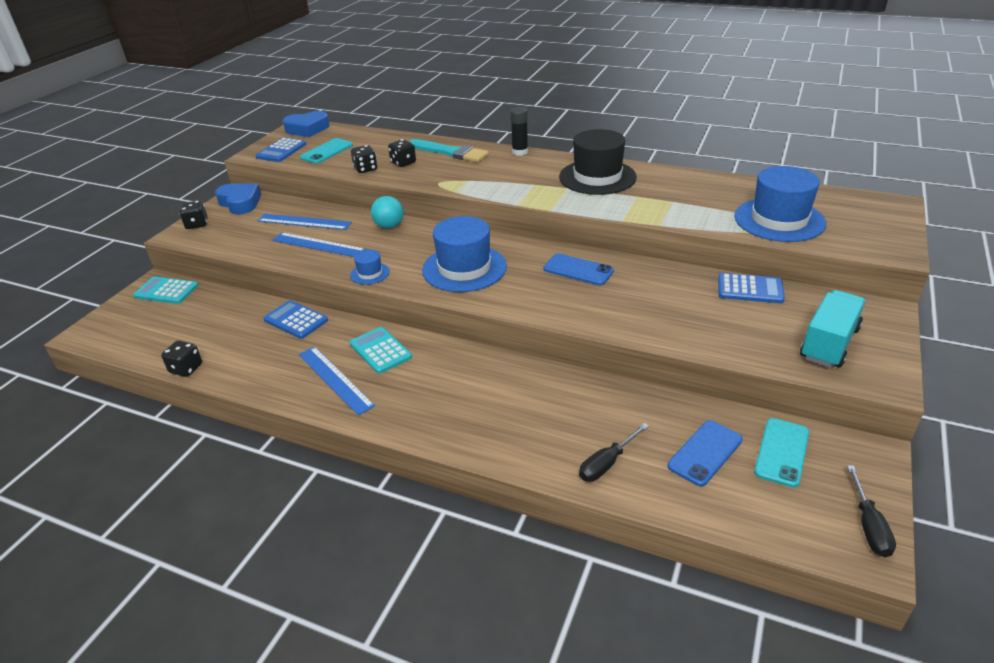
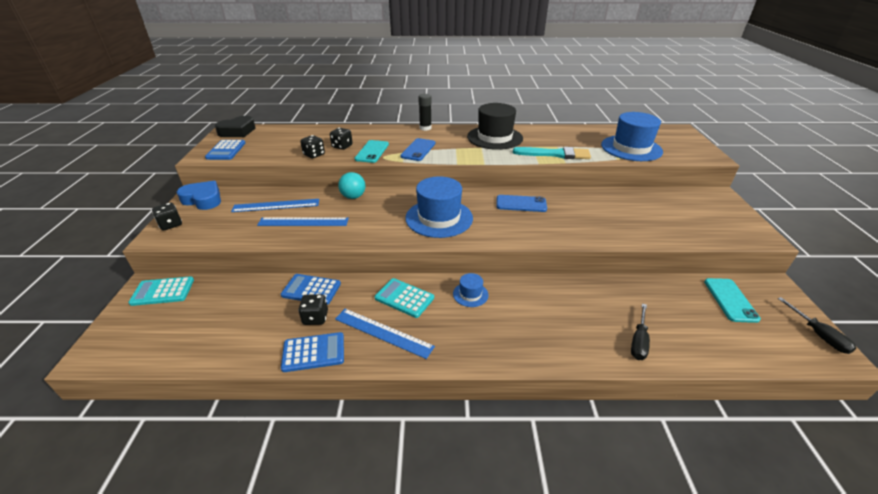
camera: 25 degrees left, 0 degrees up
(186, 369) = (231, 361): black dice -> black dice (315, 318)
(307, 129) = (237, 131): blue heart -> black heart
(327, 151) = (269, 146): turquoise phone -> turquoise phone (372, 152)
(370, 273) = (366, 236): blue hat -> blue hat (470, 294)
(450, 152) = (373, 134): turquoise brush -> turquoise brush (555, 154)
(705, 453) = (689, 314): blue phone -> blue phone (418, 150)
(750, 289) = (637, 196): blue calculator -> blue calculator (313, 352)
(829, 343) = (712, 221): turquoise truck -> none

